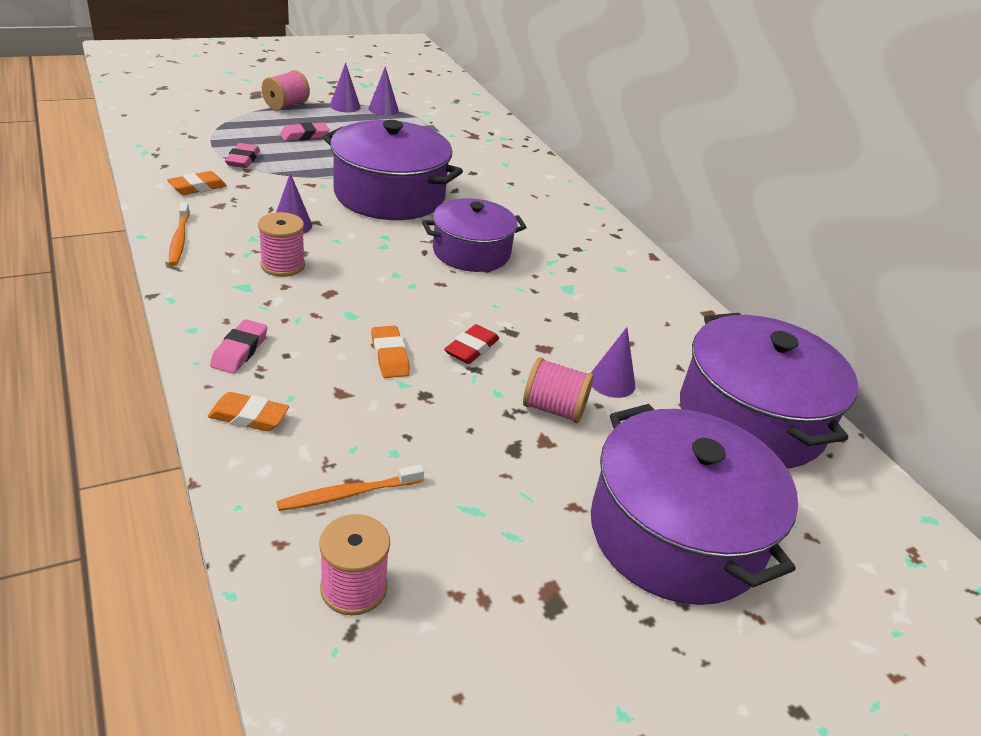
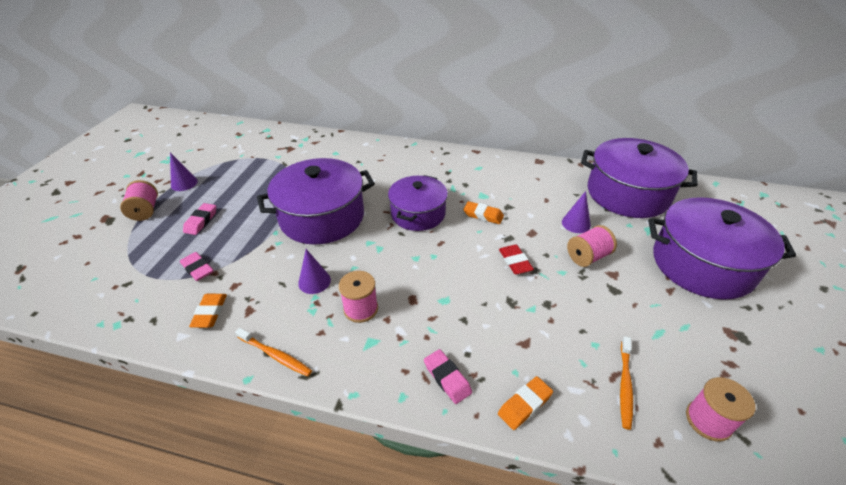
camera: 45 degrees left, 5 degrees up
(383, 109) = (211, 168): purple cone -> none
(390, 356) = (500, 302): orange eraser -> orange eraser (483, 215)

